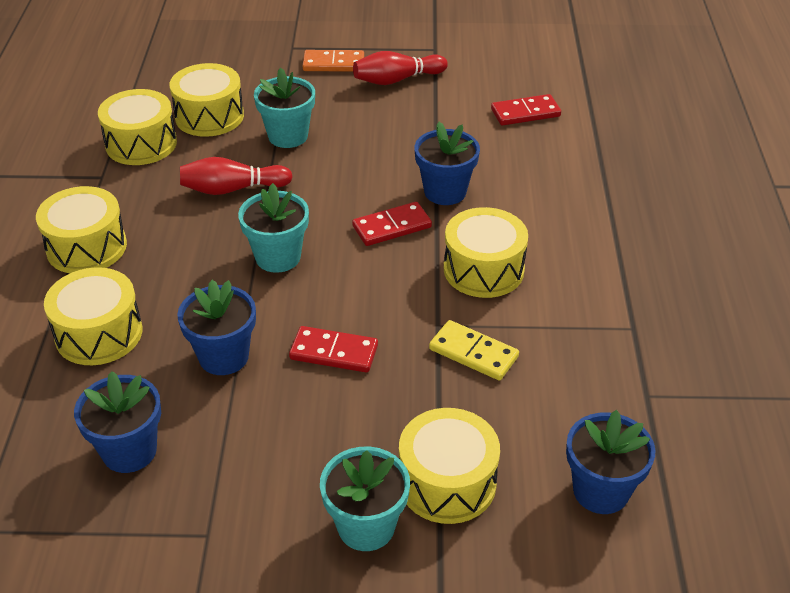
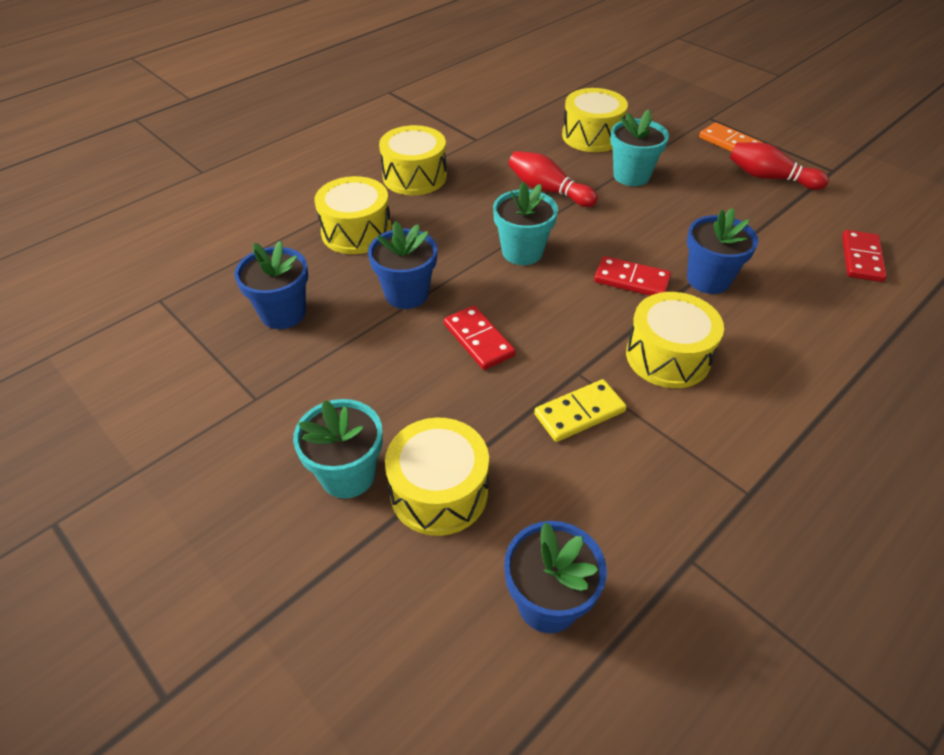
camera: 45 degrees right, 5 degrees up
(141, 144) = (525, 131): yellow drum -> none
(473, 353) = (579, 413): yellow domino -> yellow domino turned 75 degrees clockwise
(525, 113) = (861, 258): red domino -> red domino turned 75 degrees clockwise

